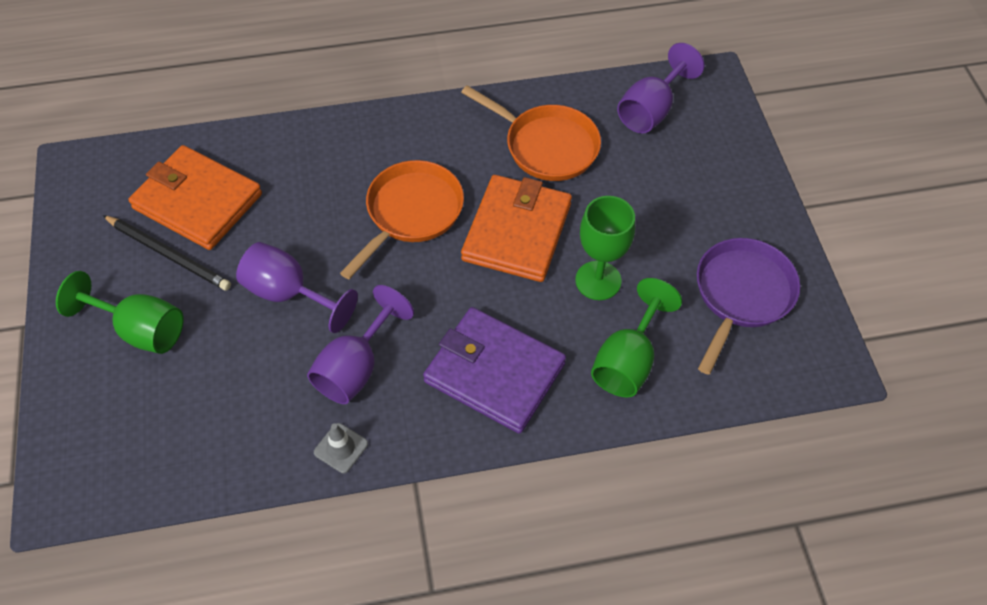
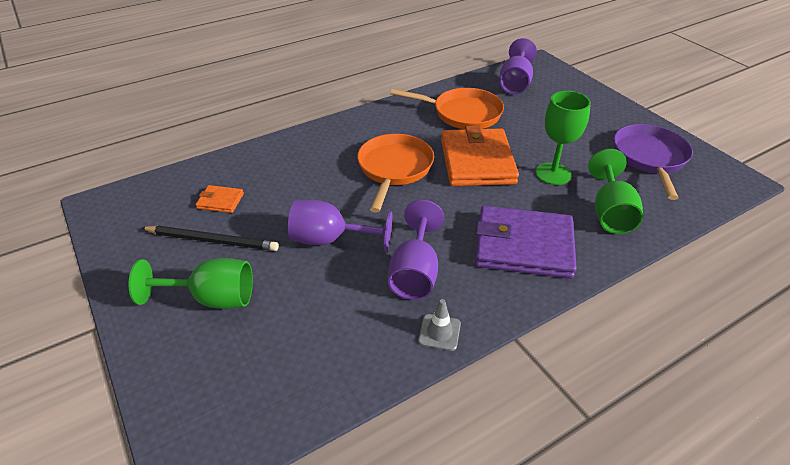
camera: 20 degrees left, 15 degrees down
(198, 201) = (220, 201): orange wallet -> orange wallet, size x0.44

